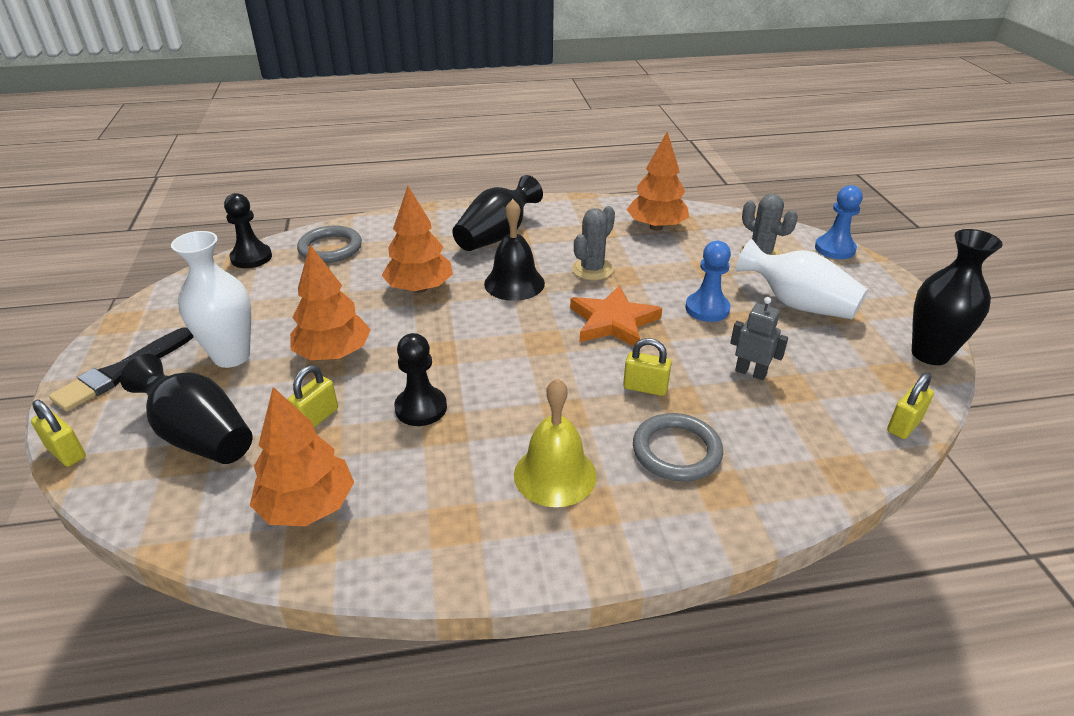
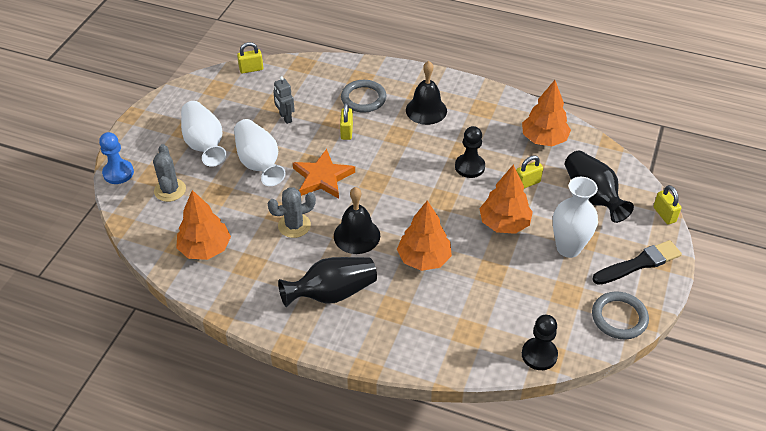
camera: 150 degrees left, 10 degrees up
(330, 248) = (471, 338): grey ring -> grey ring (619, 317)
(555, 475) = (426, 110): yellow bell -> black bell
(645, 388) = (346, 131): yellow padlock -> yellow padlock turned 45 degrees clockwise
(707, 309) = (259, 163): blue pawn -> white vase
(930, 354) = (185, 90): black vase -> none

